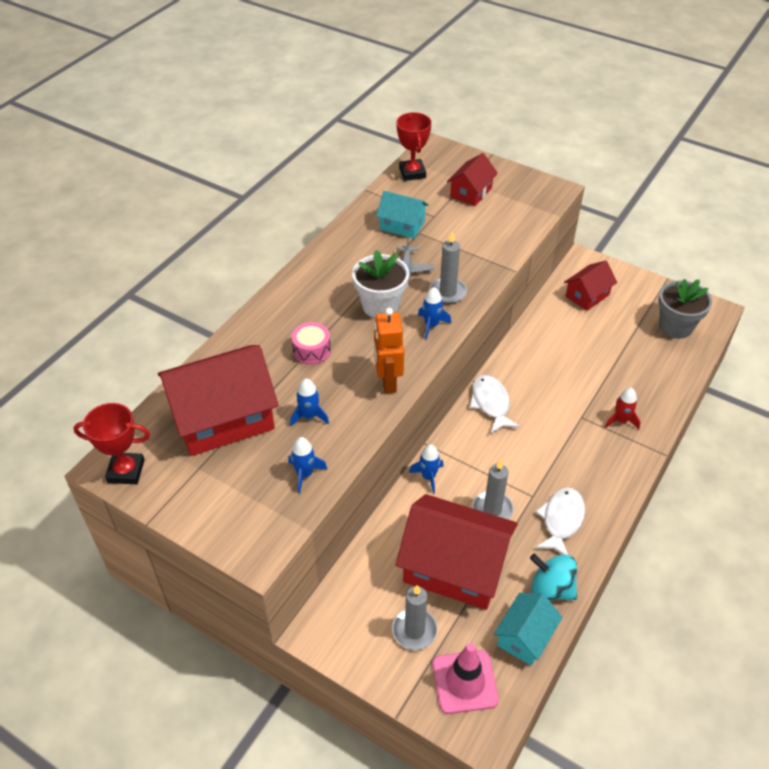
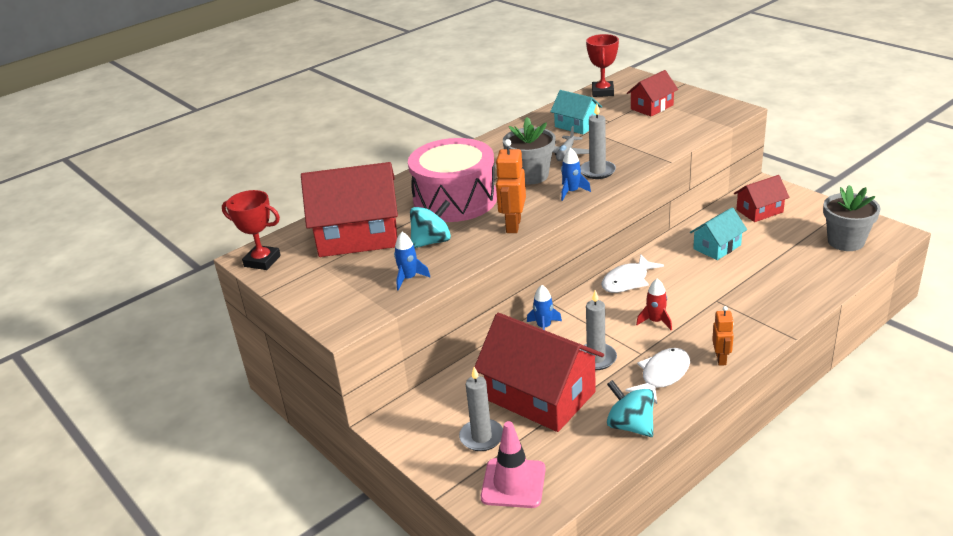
camera: 20 degrees right, 15 degrees down
(309, 416) = (432, 241): blue rocket -> turquoise spinning top
(311, 350) = (455, 200): pink drum -> pink drum, size x2.42
(380, 306) = (531, 176): white flower pot -> grey flower pot
(491, 403) = (628, 281): white fish -> white fish turned 135 degrees counterclockwise
(525, 636) = (588, 458): turquoise house -> turquoise house (717, 247)
(608, 491) = (721, 359): none -> orange robot
(621, 420) = (757, 307): red rocket -> red rocket (655, 321)

